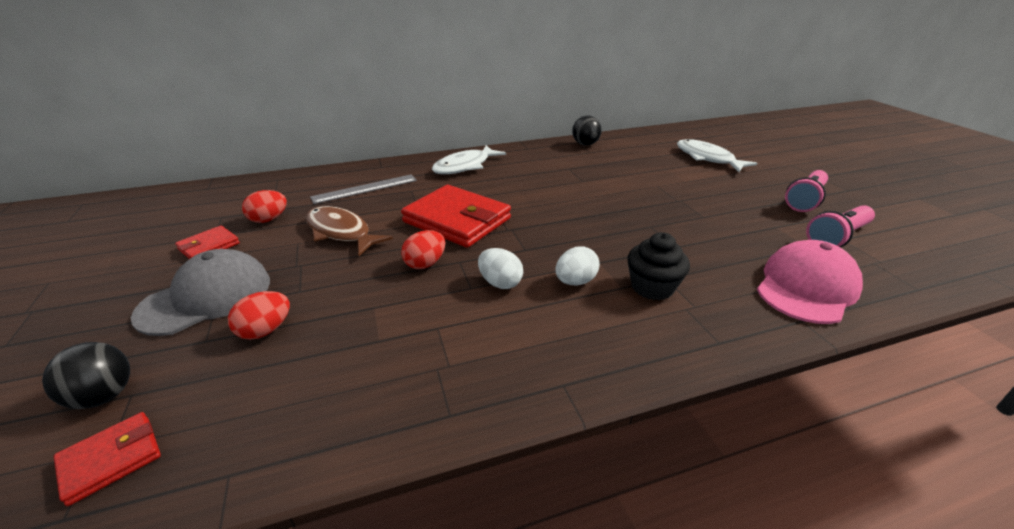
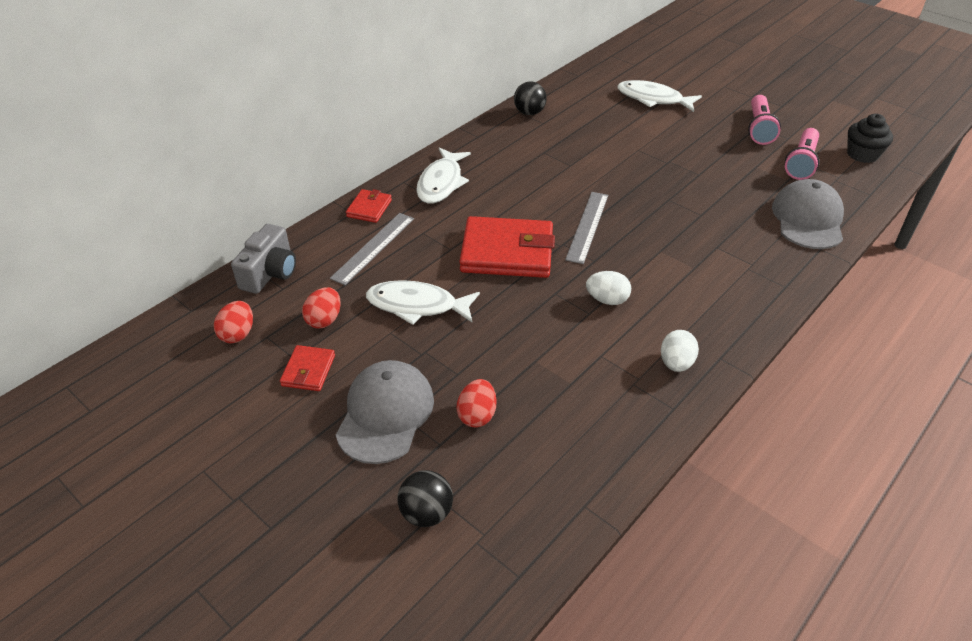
camera: 30 degrees left, 10 degrees up
(111, 459) = (497, 538): red wallet -> red wallet (369, 208)
(281, 183) = (270, 273): none -> grey camera
(341, 232) = (417, 305): brown fish -> white fish
(425, 264) = (530, 306): red egg -> red egg (238, 334)
(548, 223) = (587, 226): none -> grey ruler
(575, 281) = (659, 276): white egg -> white egg (676, 363)
(652, 287) = (714, 259): black cupcake -> black cupcake (862, 154)
(806, 287) = (808, 219): pink cap -> grey cap

